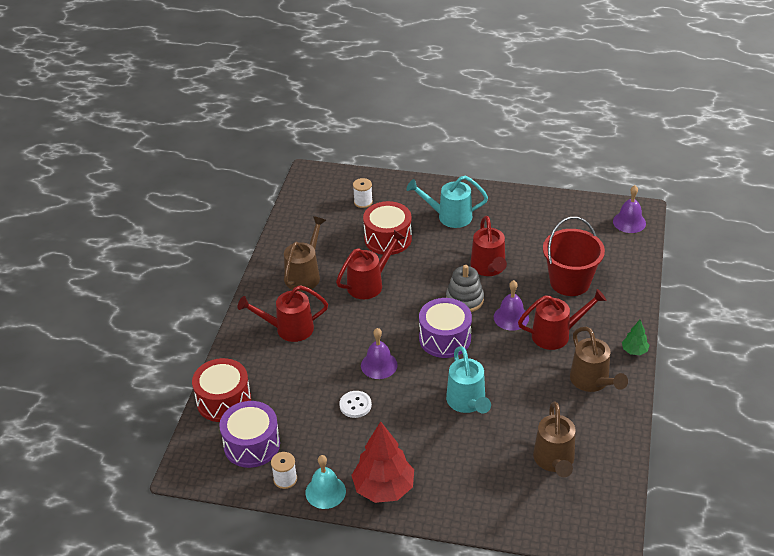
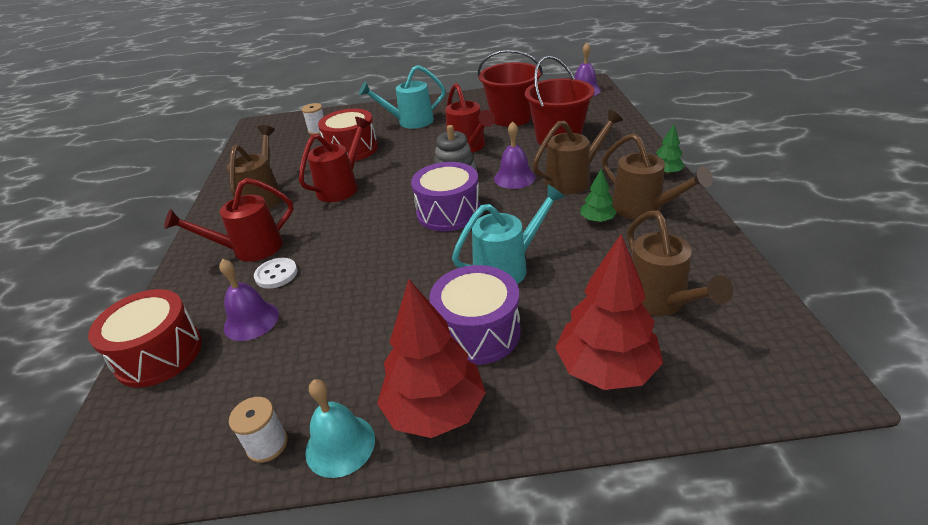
camera: 15 degrees left, 5 degrees down
(252, 445) = (205, 405): purple drum -> purple drum (478, 332)
(355, 405) = (357, 309): white button -> white button (276, 274)
(379, 365) = (376, 257): purple bell -> purple bell (251, 320)
(467, 403) = (507, 267): turquoise watering can -> turquoise watering can turned 90 degrees counterclockwise
(494, 494) = (606, 369): none -> red tree
(542, 240) = (511, 118): none -> red bucket
(552, 381) = (597, 220): none -> green tree
(556, 334) = (573, 179): red watering can -> brown watering can

